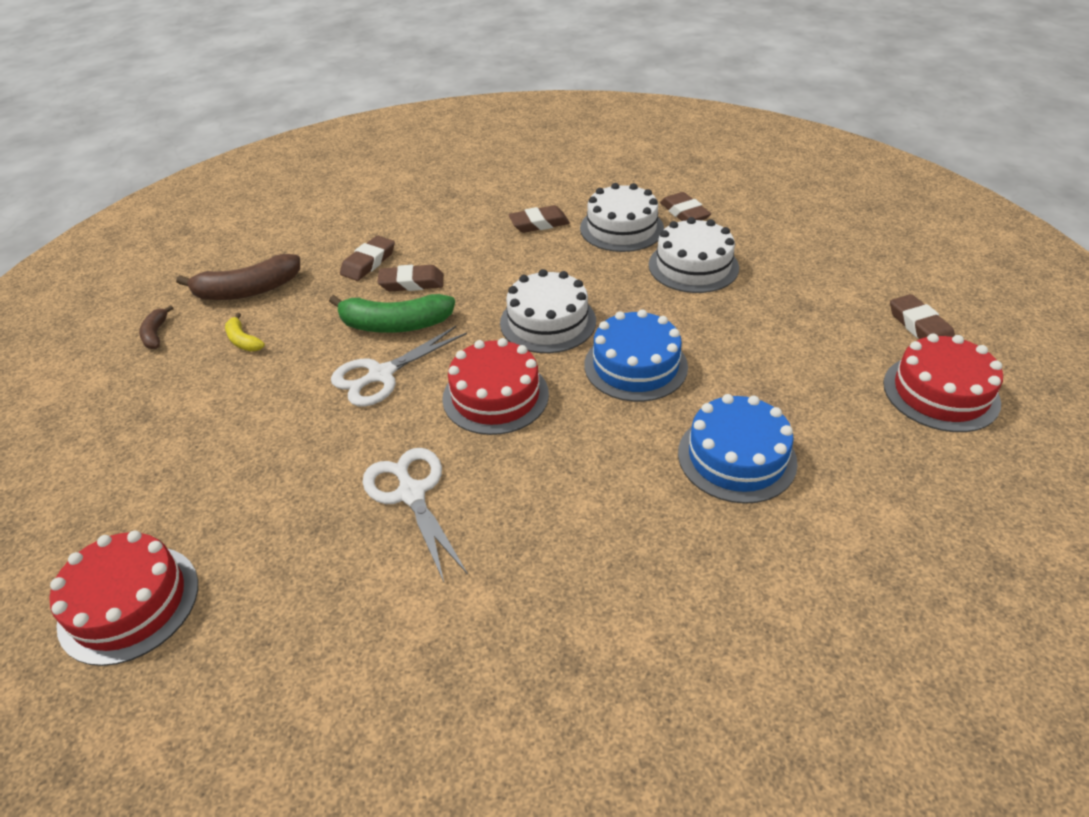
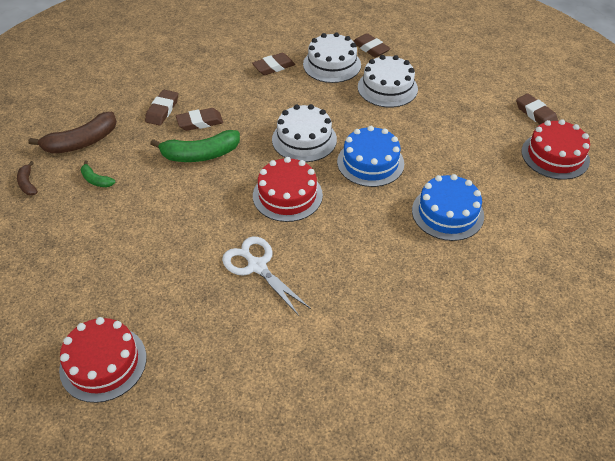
camera: 15 degrees left, 5 degrees up
(243, 340) = (96, 180): yellow banana -> green banana
(381, 375) = (205, 191): white scissors -> none

